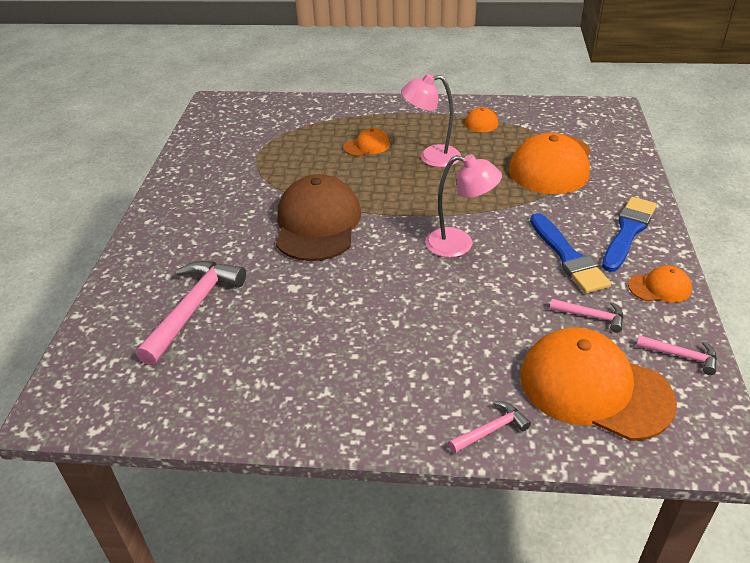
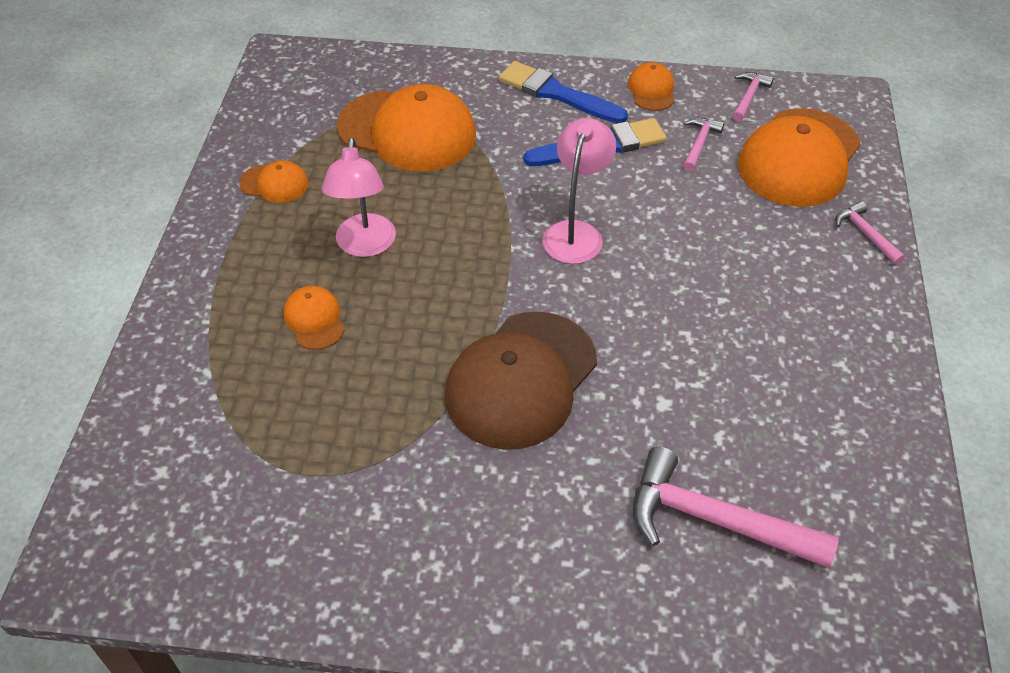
camera: 90 degrees left, 10 degrees up
(317, 224) = (521, 380): brown cap -> brown cap turned 60 degrees counterclockwise

